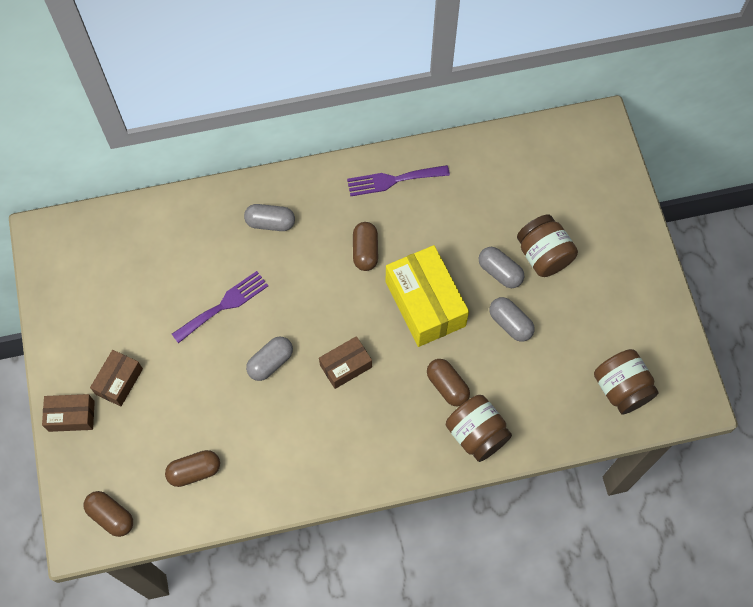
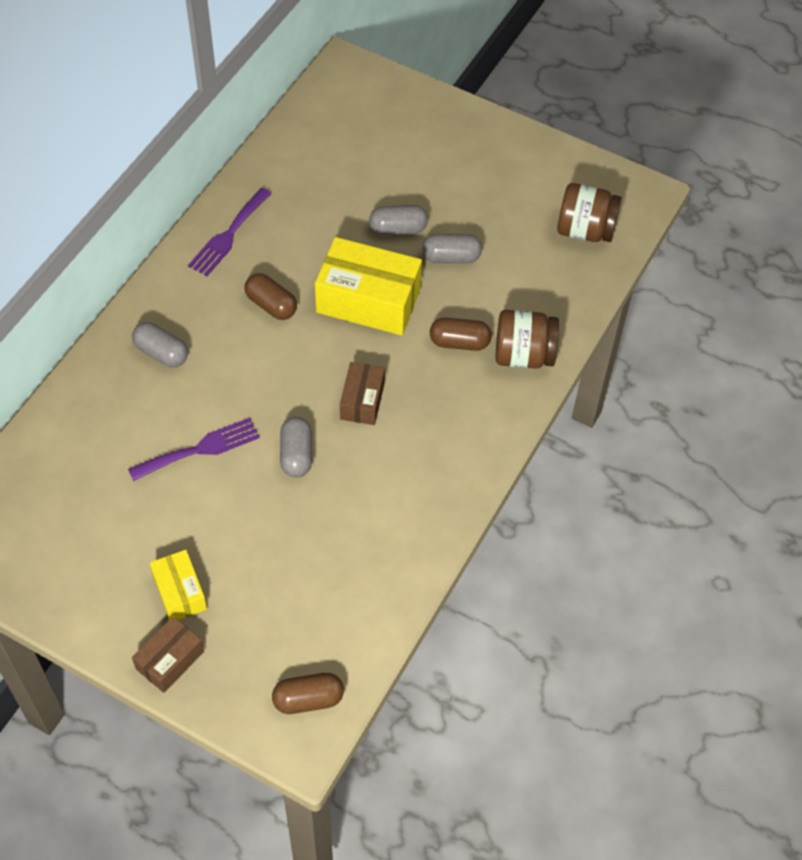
camera: 50 degrees left, 10 degrees down
(119, 381) = (179, 592): brown box -> yellow box
(194, 471) = (336, 594): brown capsule -> none
(224, 305) = (200, 449): purple fork -> purple fork turned 60 degrees clockwise
(270, 223) = (161, 353): grey capsule -> grey capsule turned 75 degrees clockwise
(543, 255) = (416, 190): brown jar -> none

